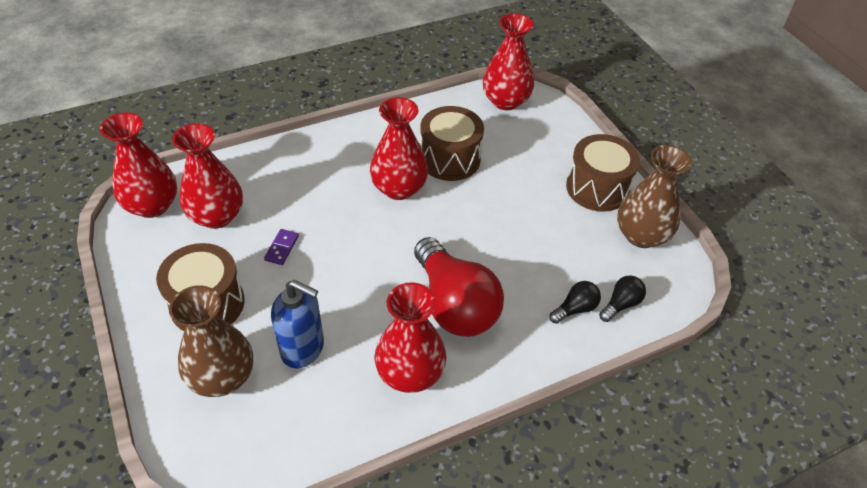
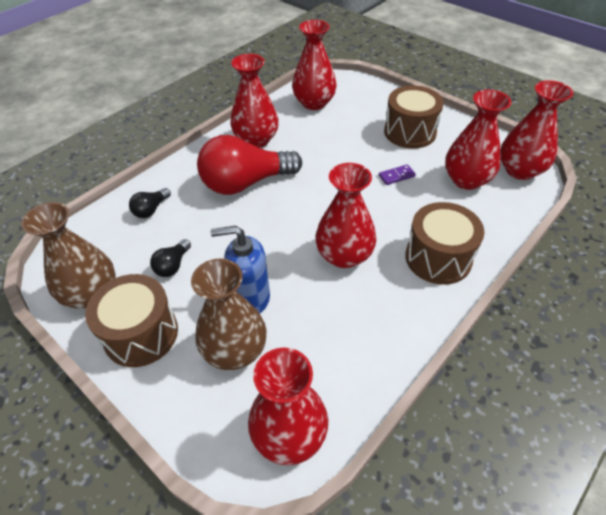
camera: 160 degrees right, 0 degrees up
(222, 377) = (363, 107): brown vase -> brown vase (235, 350)
(282, 248) = (396, 176): purple domino -> purple domino turned 75 degrees clockwise
(284, 419) = (314, 103): none -> red vase
(303, 349) = (330, 131): blue soap dispenser -> blue soap dispenser (251, 298)
(450, 159) = (314, 308): brown drum -> brown drum (438, 258)
(454, 304) = (245, 183): red light bulb -> red light bulb turned 60 degrees counterclockwise
(621, 304) = (113, 225): black light bulb -> black light bulb (173, 265)

